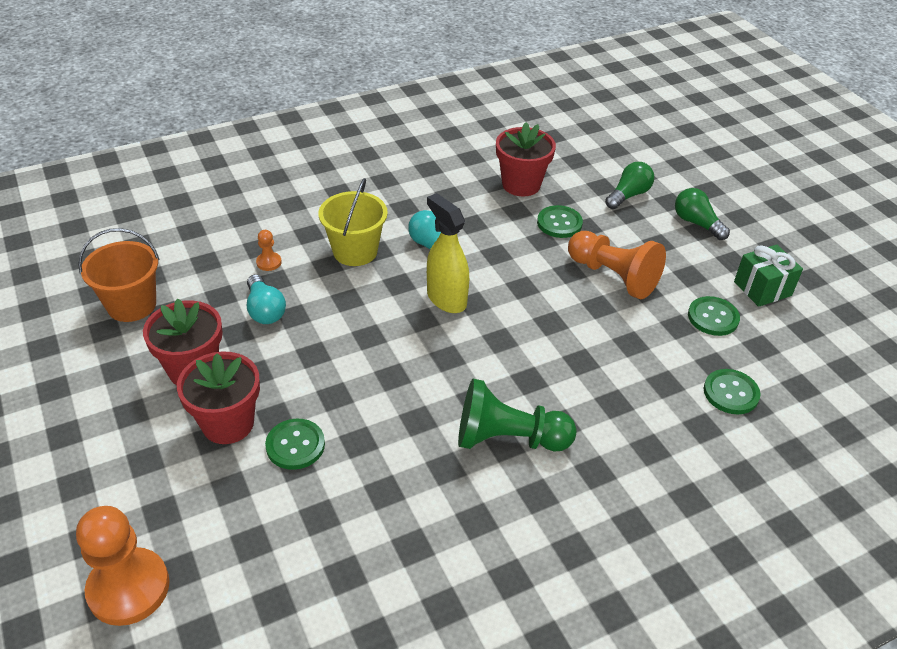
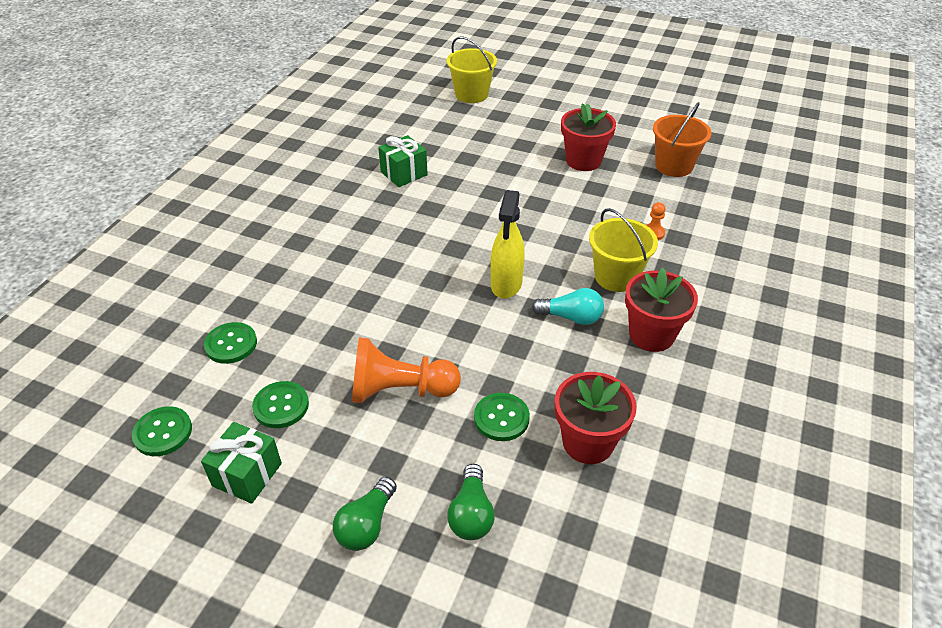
camera: 140 degrees right, 0 degrees up
(128, 588) = (471, 94): orange pawn -> yellow bucket
(228, 423) = (525, 153): red flower pot -> red flower pot (651, 335)
(265, 310) = (602, 207): turquoise light bulb -> none
(295, 445) = (479, 163): green button -> green button (163, 432)
(391, 492) = (404, 173): none -> green gift
(446, 299) = (506, 284): yellow spray bottle -> yellow spray bottle turned 90 degrees clockwise
(508, 439) = (367, 228): green pawn -> none
(696, 223) = (366, 525): green light bulb -> green light bulb turned 105 degrees clockwise

